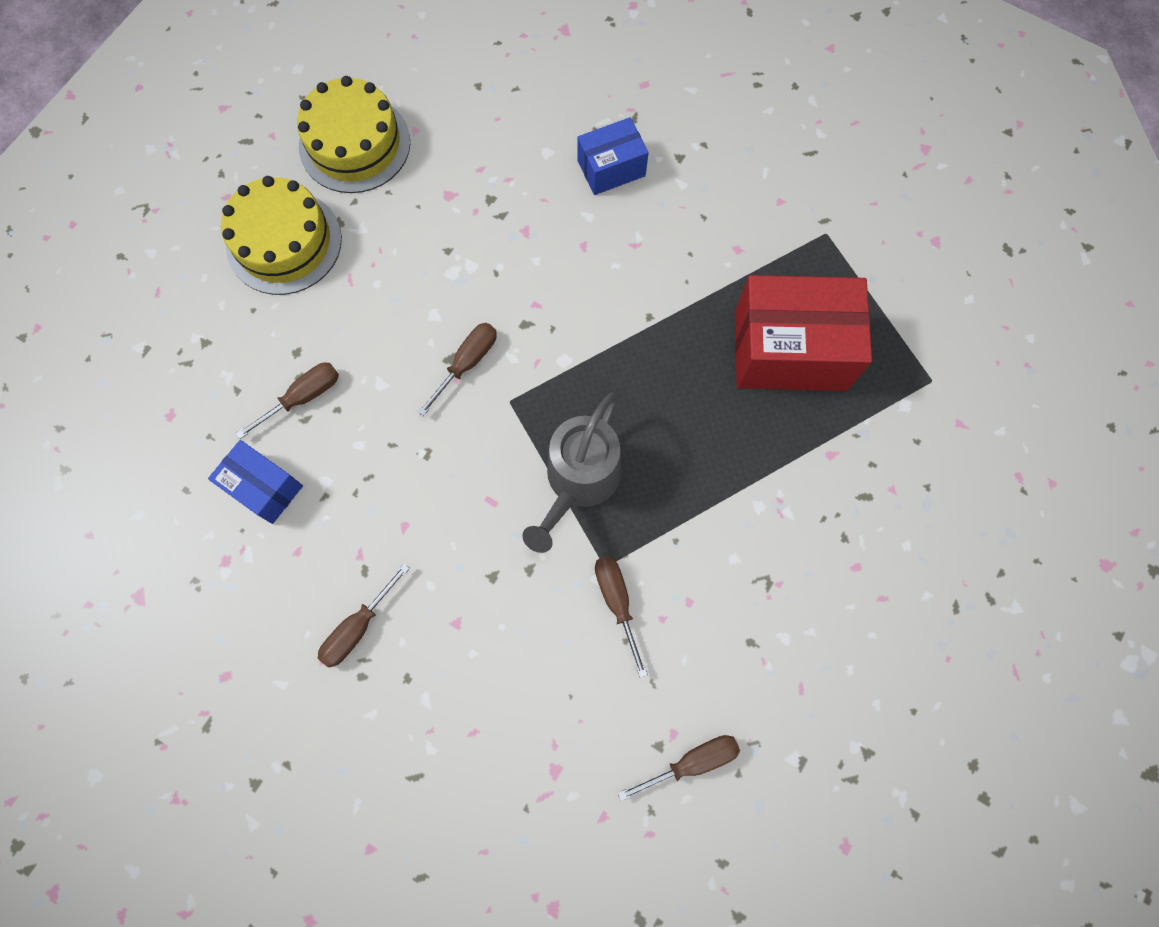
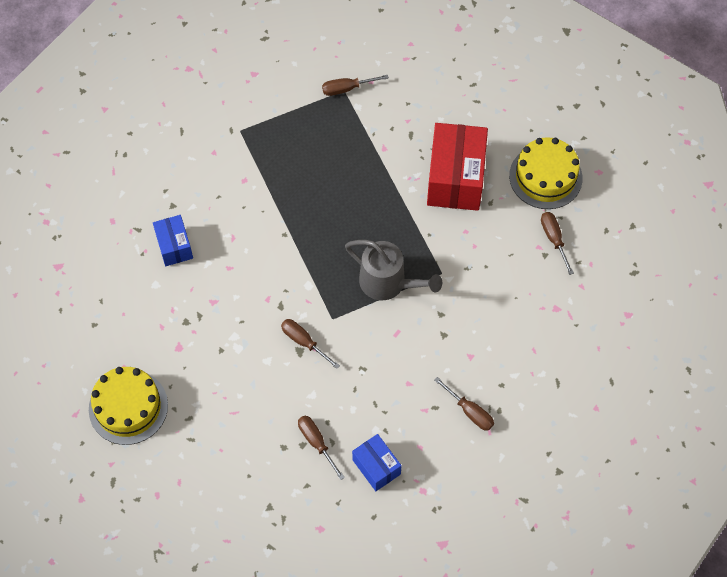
camera: 85 degrees left, 10 degrees down
(264, 487) = (376, 467): blue box -> blue box turned 75 degrees counterclockwise
(284, 242) = (200, 455): yellow cake -> yellow cake (545, 177)
(617, 603) = (463, 268): brown screwdriver -> brown screwdriver (347, 88)
(790, 350) = (316, 160): red box -> red box (455, 179)

